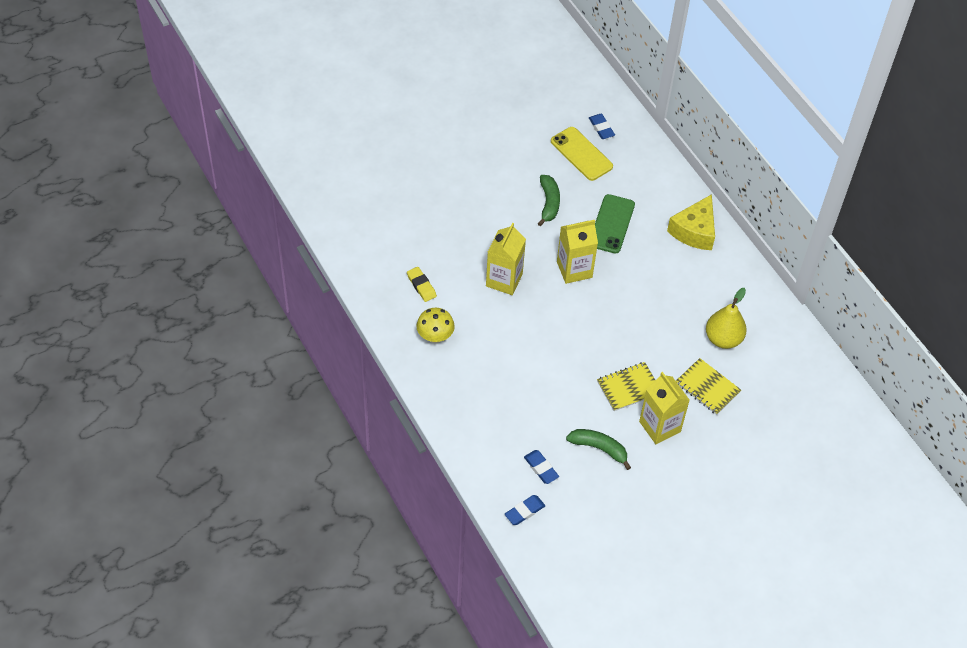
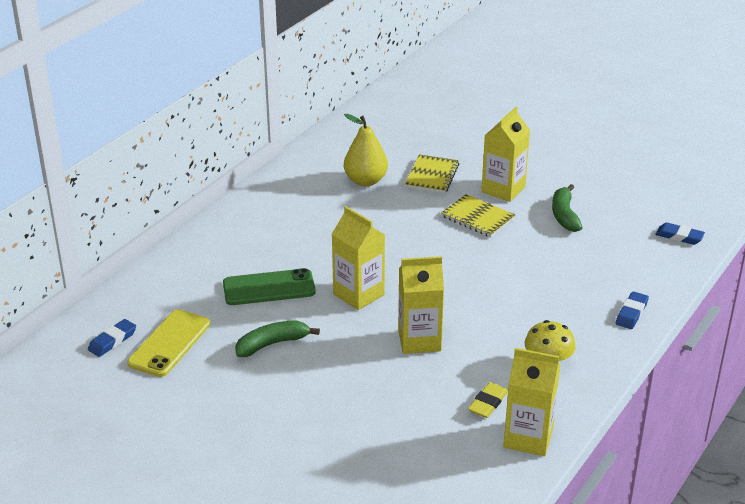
camera: 115 degrees left, 20 degrees down
(378, 290) = (528, 438): none -> yellow carton
(541, 468) = (624, 241): blue eraser -> blue eraser (631, 313)
(694, 231) = (235, 231): yellow cheese -> none

